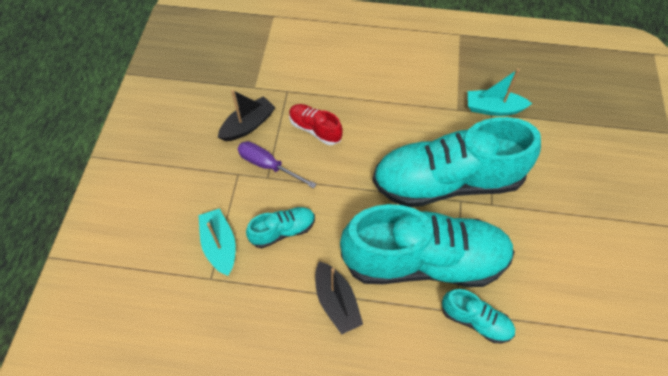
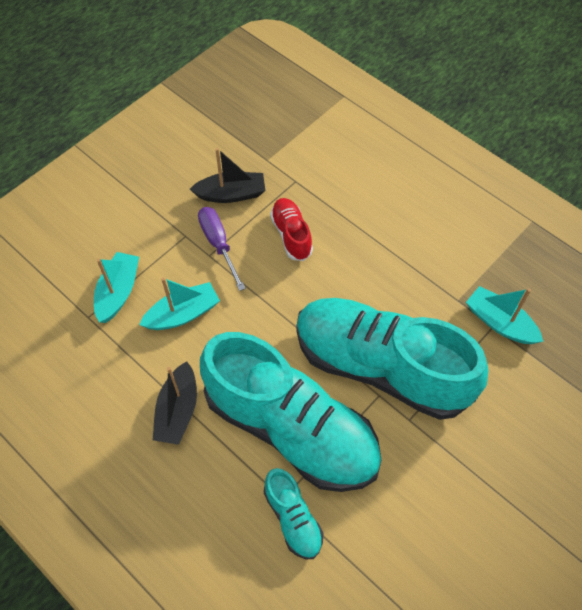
camera: 35 degrees right, 0 degrees up
(283, 231) = (183, 314): turquoise shoe -> turquoise boat

